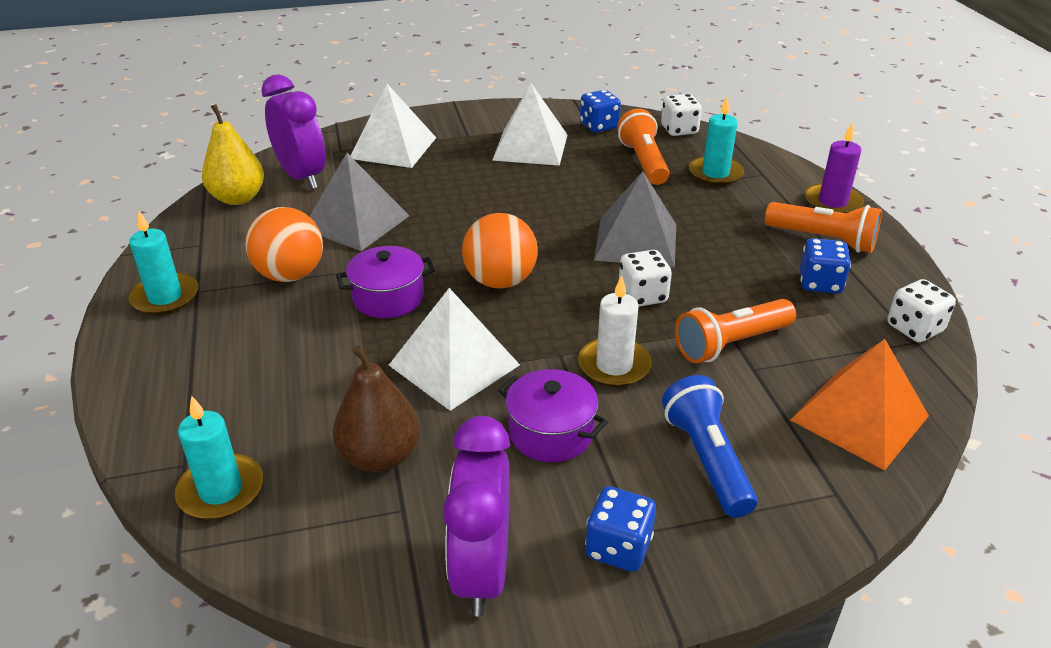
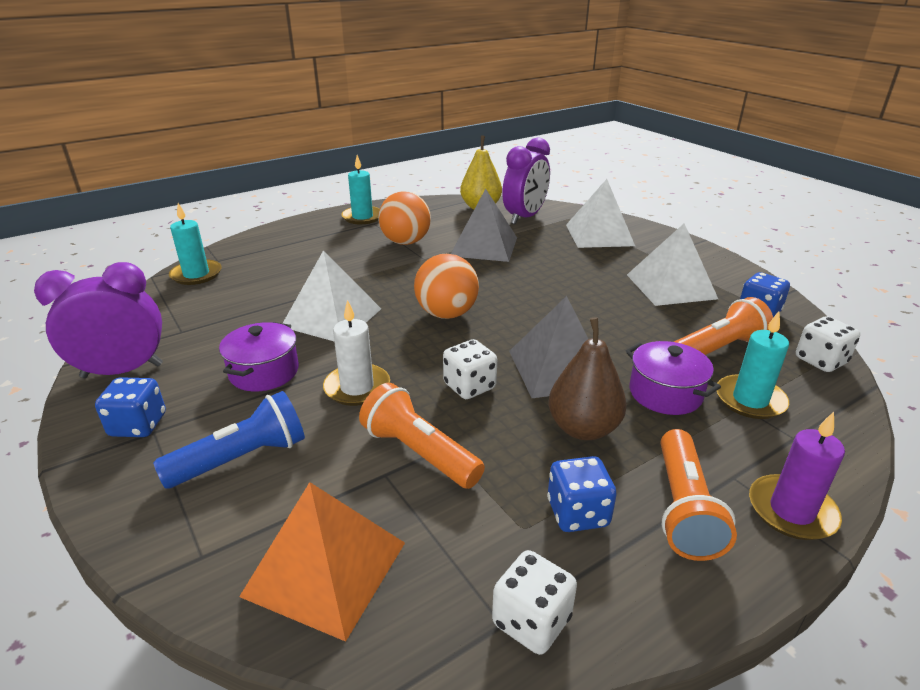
camera: 70 degrees right, 5 degrees down
(380, 456) = (229, 313): brown pear -> brown pear (583, 428)
(388, 298) = (399, 277): purple pot -> purple pot (665, 393)

